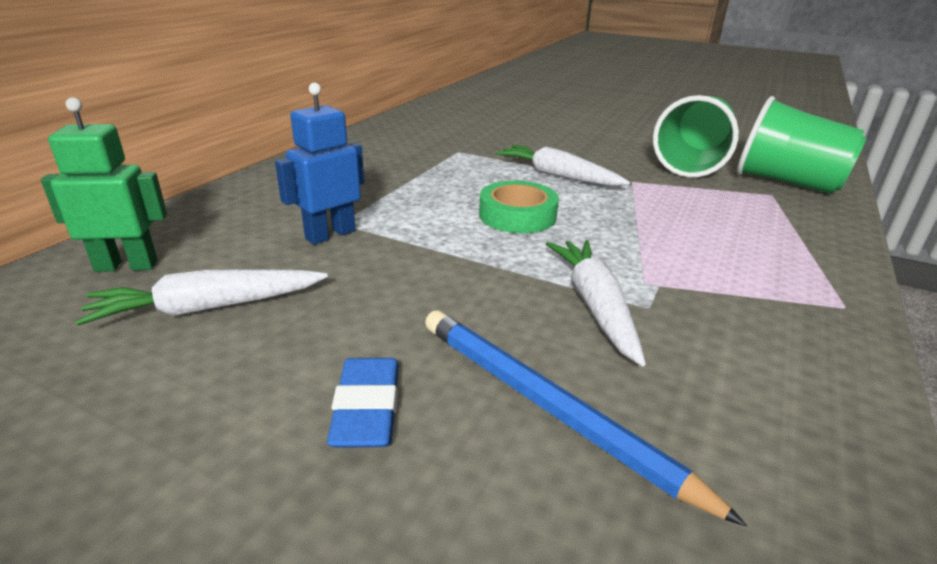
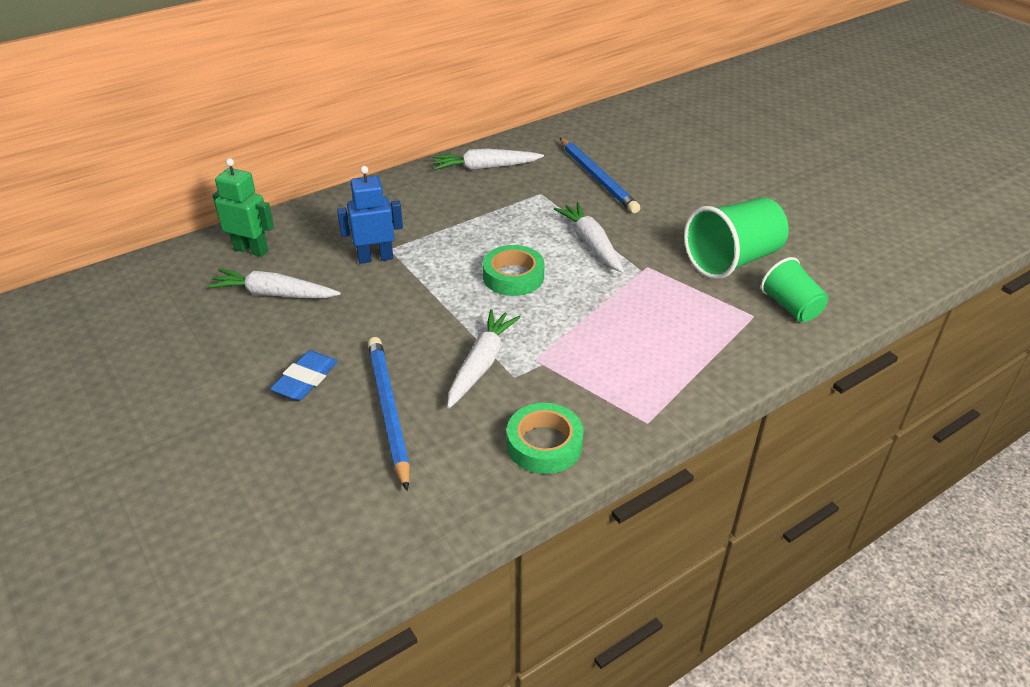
camera: 30 degrees right, 10 degrees up
(378, 143) = (485, 167): none -> white carrot
(497, 134) = (597, 178): none -> blue pencil
(786, 182) = (791, 307): green cup -> green cup, size x0.61
(793, 371) = (544, 444): none -> green tape

